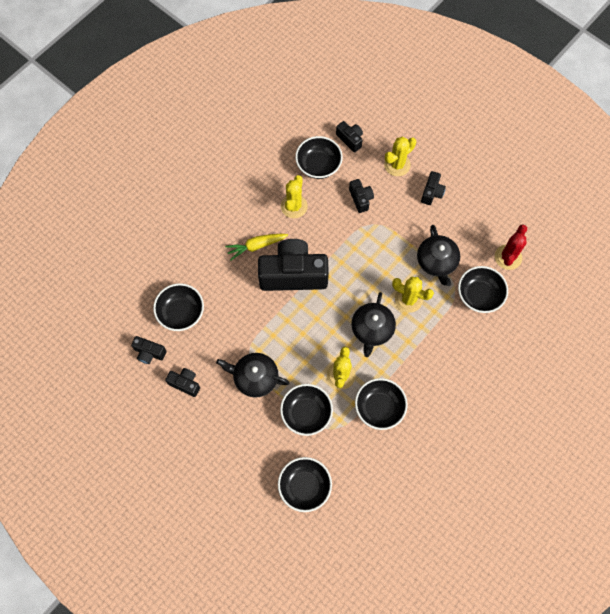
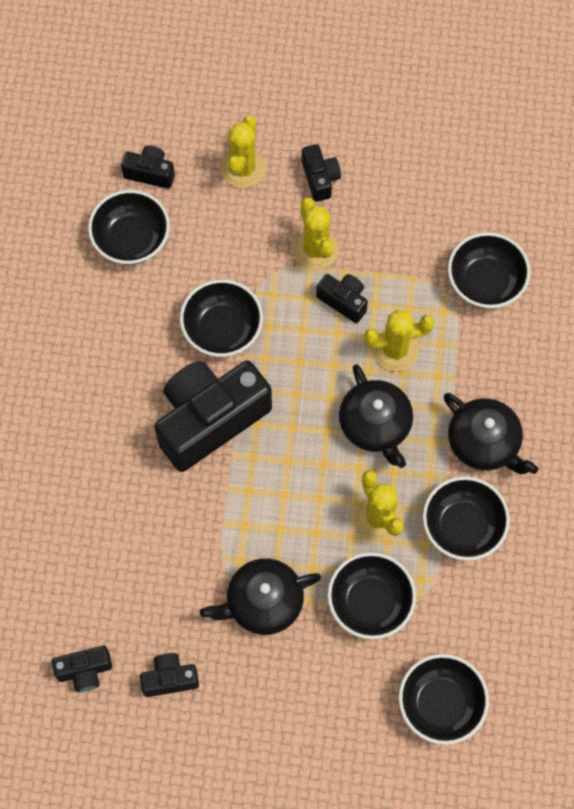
camera: 35 degrees left, 0 degrees up
(181, 313) = (88, 582): black bowl -> black bowl (222, 329)
(256, 246) = (127, 414): yellow carrot -> none
(294, 206) = (139, 321): yellow cactus -> yellow cactus (315, 249)
(360, 199) = (227, 250): black camera -> black camera (343, 301)
(437, 262) = (396, 272): black teapot -> black teapot (484, 442)
(508, 257) = (486, 204): red cactus -> none

